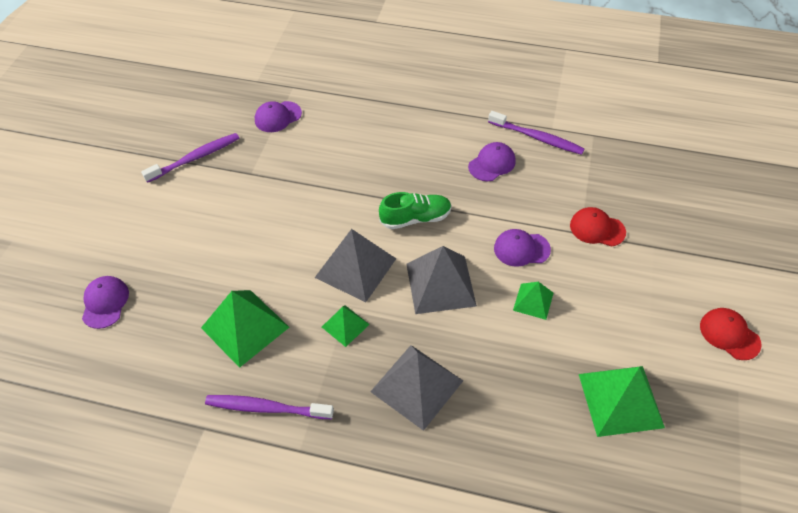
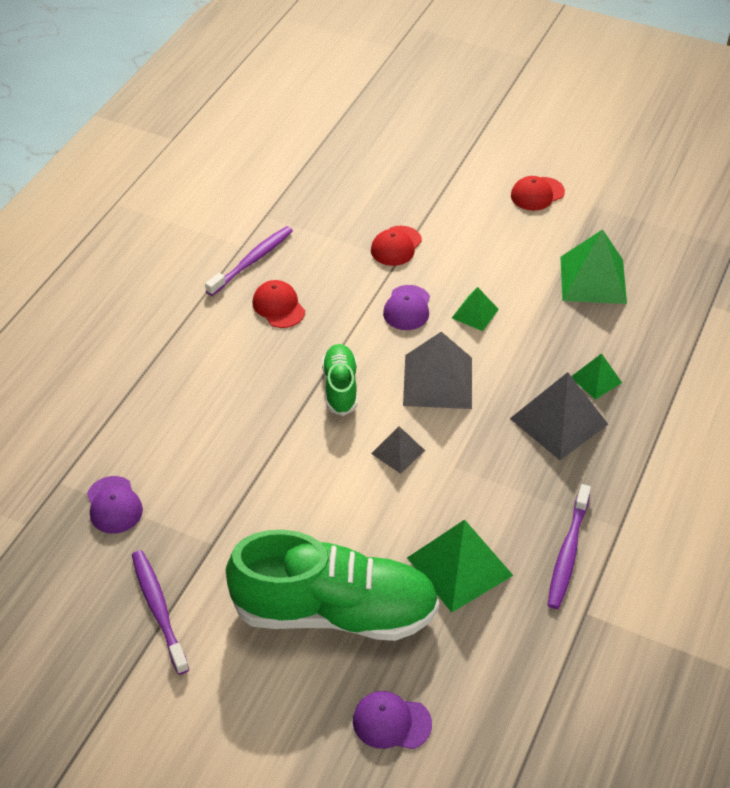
camera: 80 degrees left, 5 degrees down
(198, 253) = (335, 611): none -> green shoe
(345, 325) = (475, 471): green pyramid -> green pyramid (596, 380)
(355, 268) = (398, 452): grey pyramid -> grey pyramid, size x0.54
(492, 164) = (278, 306): purple cap -> red cap

